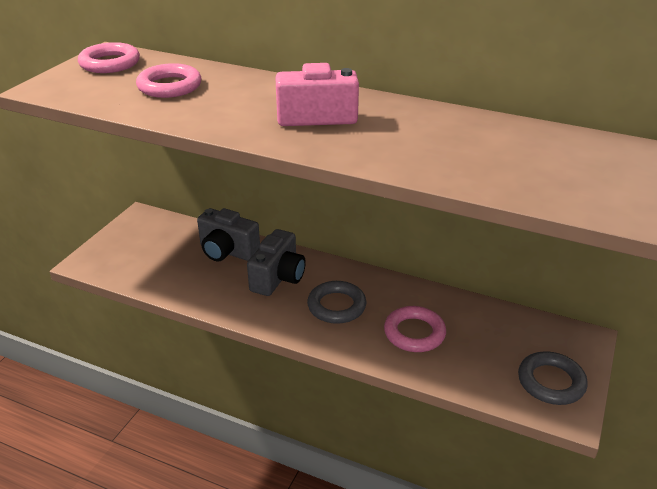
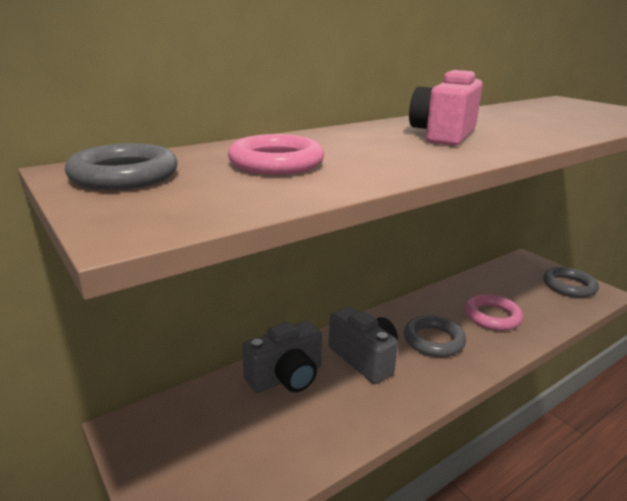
camera: 60 degrees left, 10 degrees down
(110, 63) = (124, 175): pink ring -> grey ring

